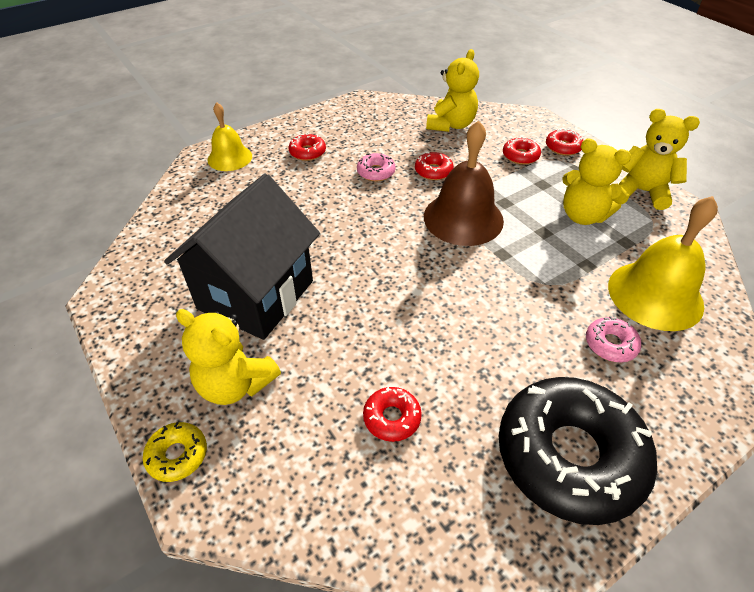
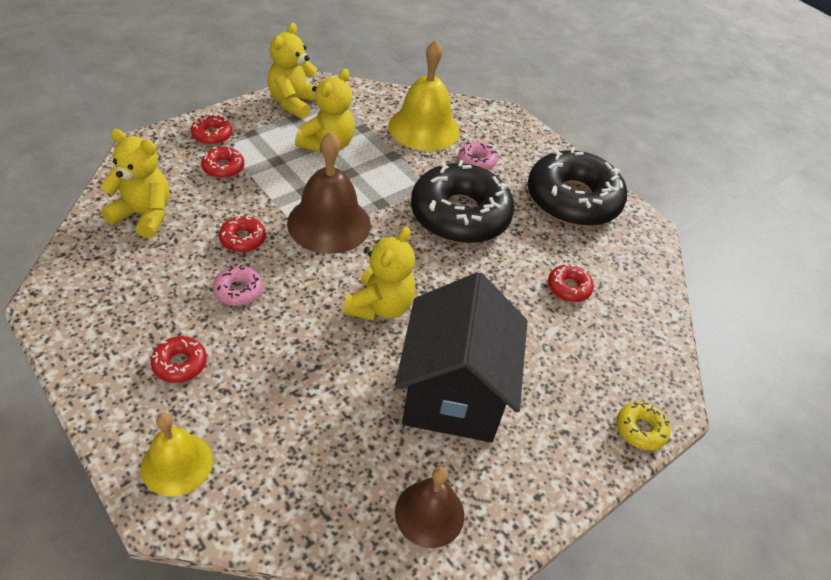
camera: 100 degrees left, 0 degrees up
(150, 273) = (429, 513): none -> brown bell
(235, 384) = (563, 397): yellow teddy bear -> yellow teddy bear (380, 306)
(256, 295) = (453, 394): black house -> black house turned 75 degrees clockwise
(501, 319) = (460, 215): none -> black donut

